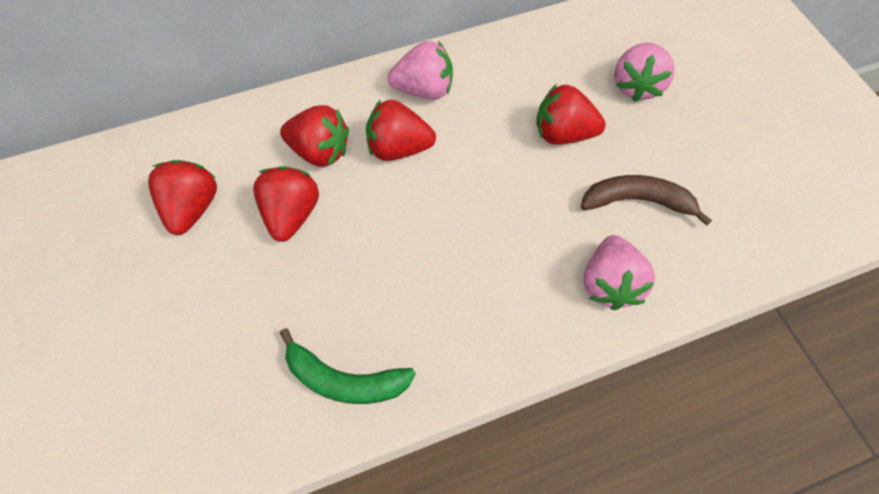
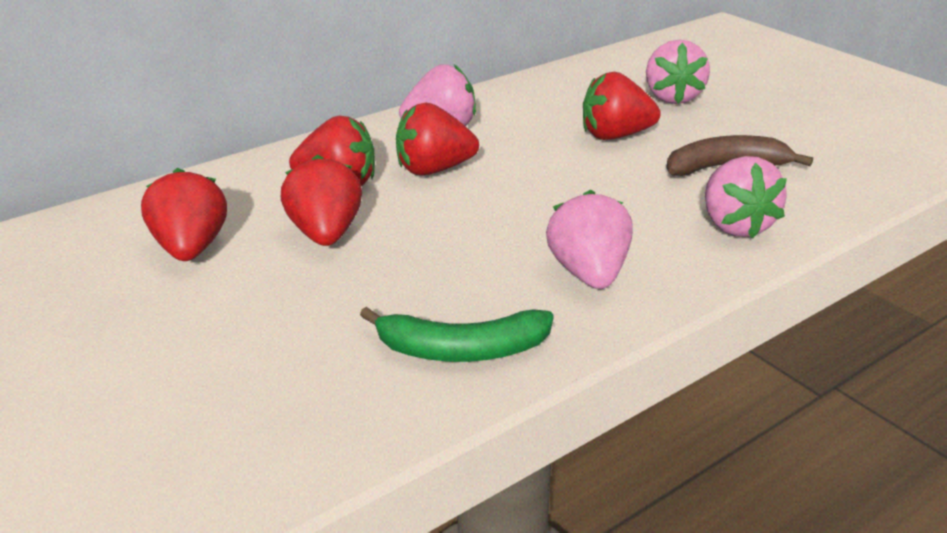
camera: 15 degrees left, 30 degrees down
(469, 315) = (589, 273): none -> pink strawberry

